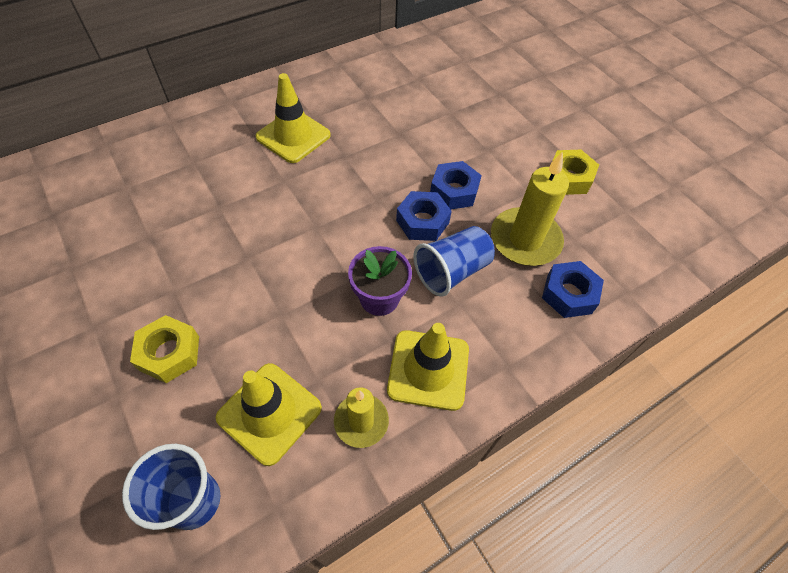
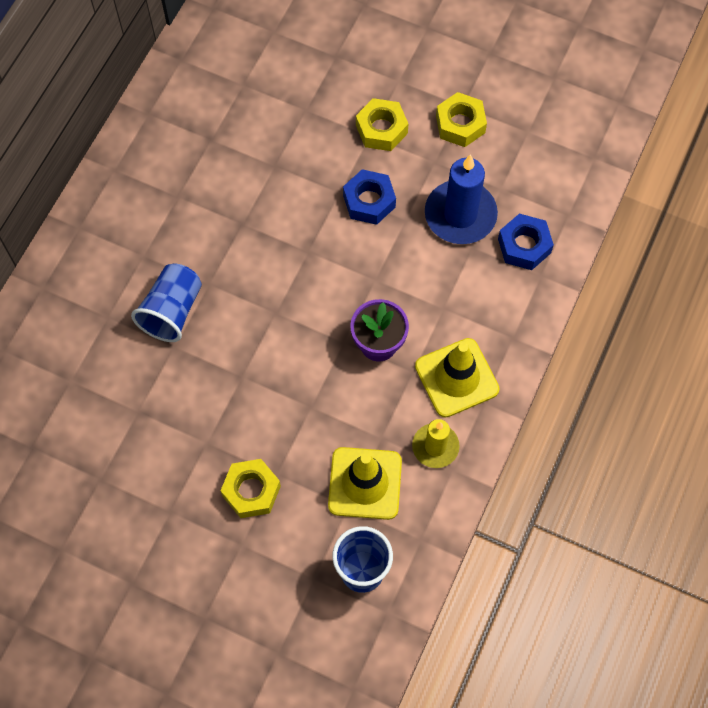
camera: 30 degrees left, 10 degrees up
(293, 136) = (177, 231): yellow traffic cone -> none
(422, 221) = (363, 250): blue nut -> none
(451, 271) = (419, 283): blue cup -> blue cup (172, 311)
(500, 150) = (381, 129): none -> yellow nut
(525, 240) = (460, 215): yellow candle -> blue candle

